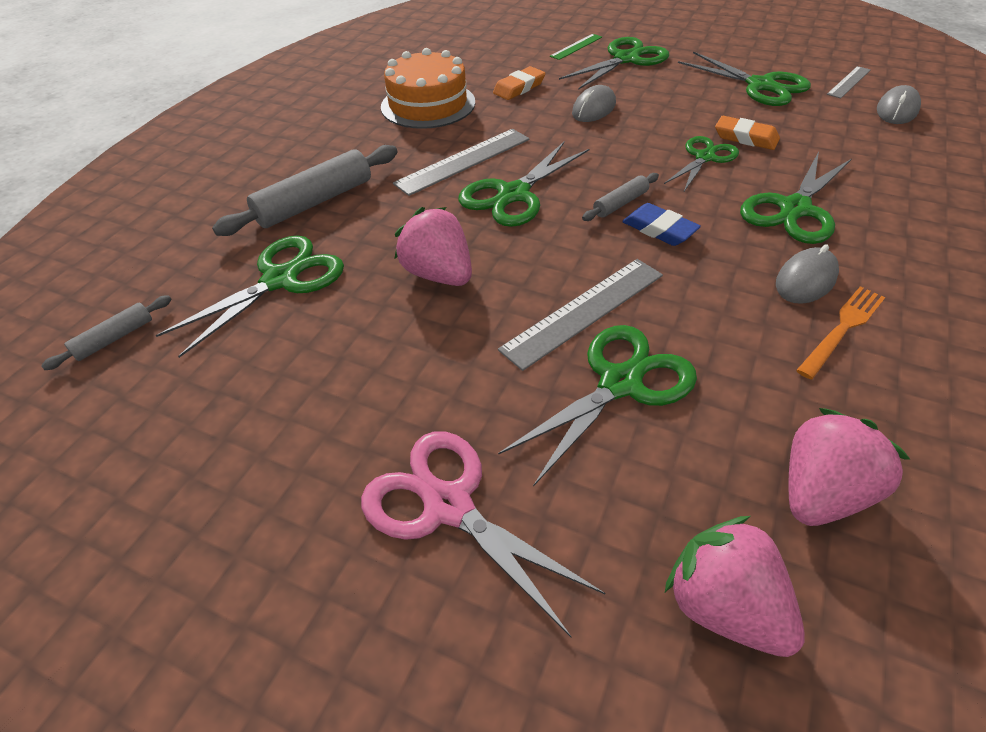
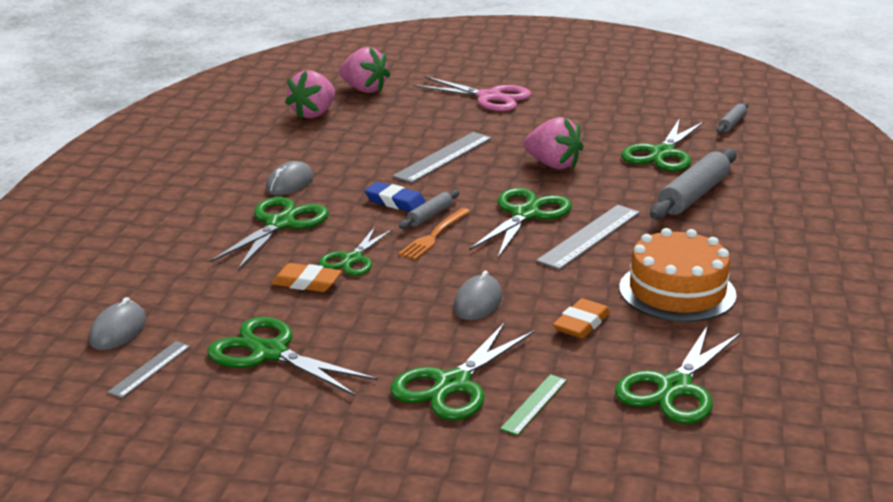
camera: 165 degrees right, 20 degrees down
(620, 383) = (415, 134): green scissors -> green scissors (675, 388)
(842, 329) = (276, 163): orange fork -> orange fork (434, 235)

